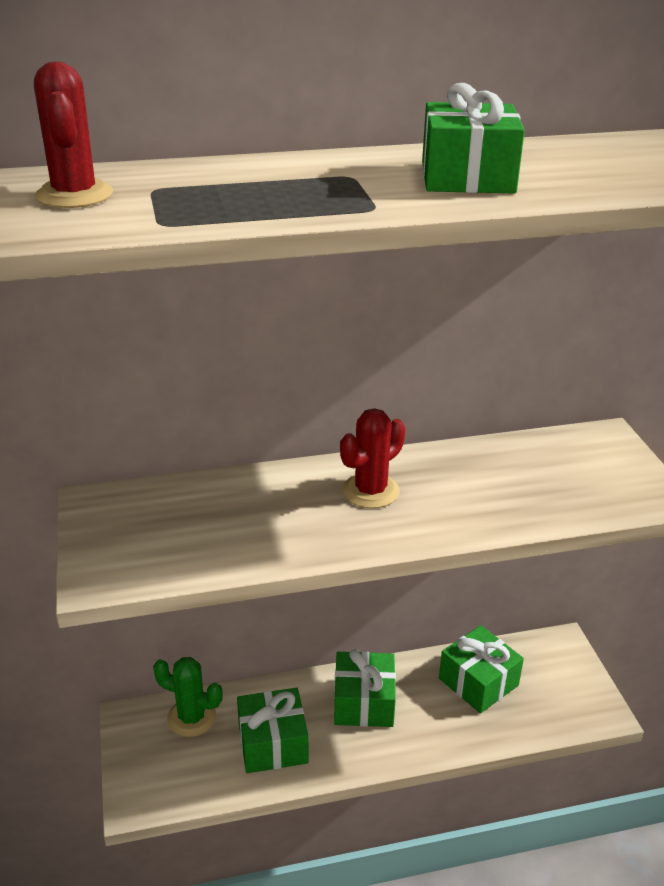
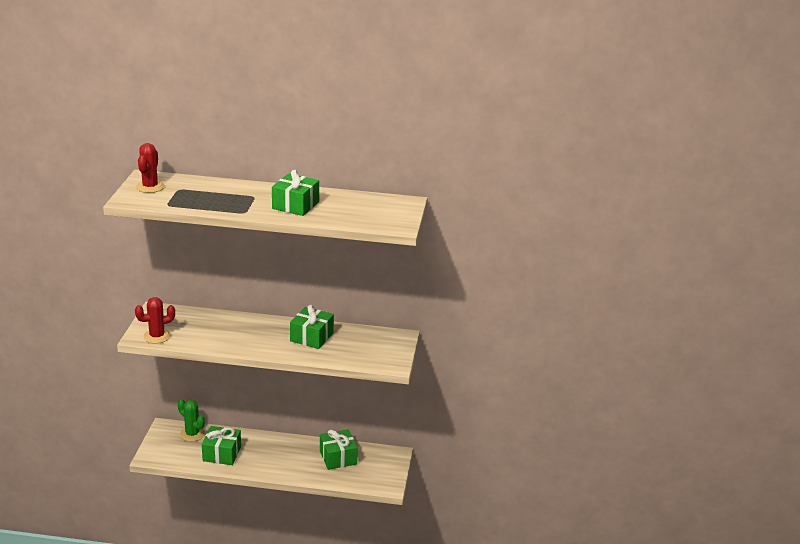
camera: 20 degrees right, 5 degrees down
(363, 702) = (275, 450): green gift -> green gift (311, 337)
(371, 491) = (271, 332): red cactus -> red cactus (157, 336)

